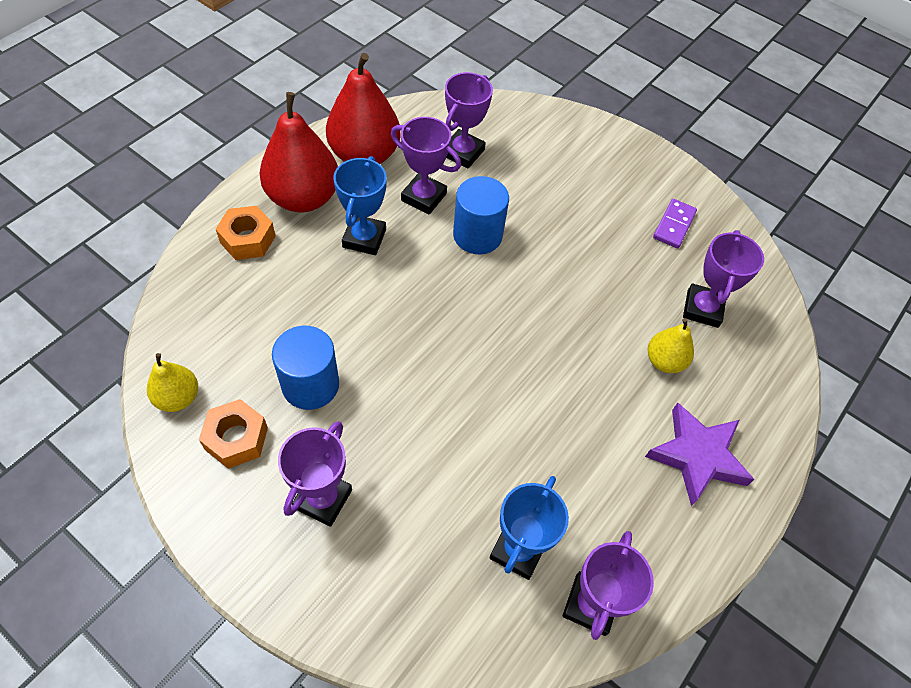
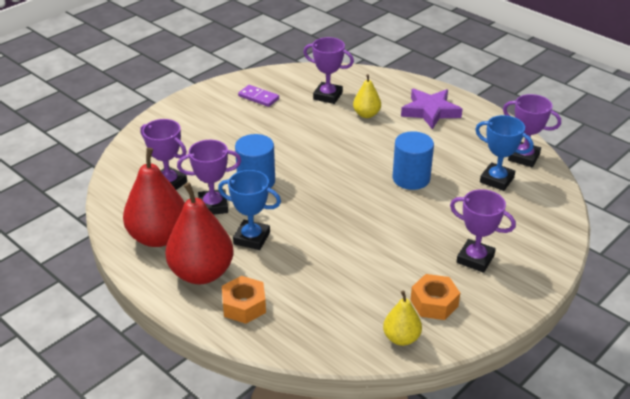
camera: 80 degrees left, 20 degrees down
(310, 385) = (387, 266): blue cylinder -> blue cylinder (411, 178)
(424, 197) = (213, 206): purple trophy -> purple trophy turned 45 degrees clockwise

